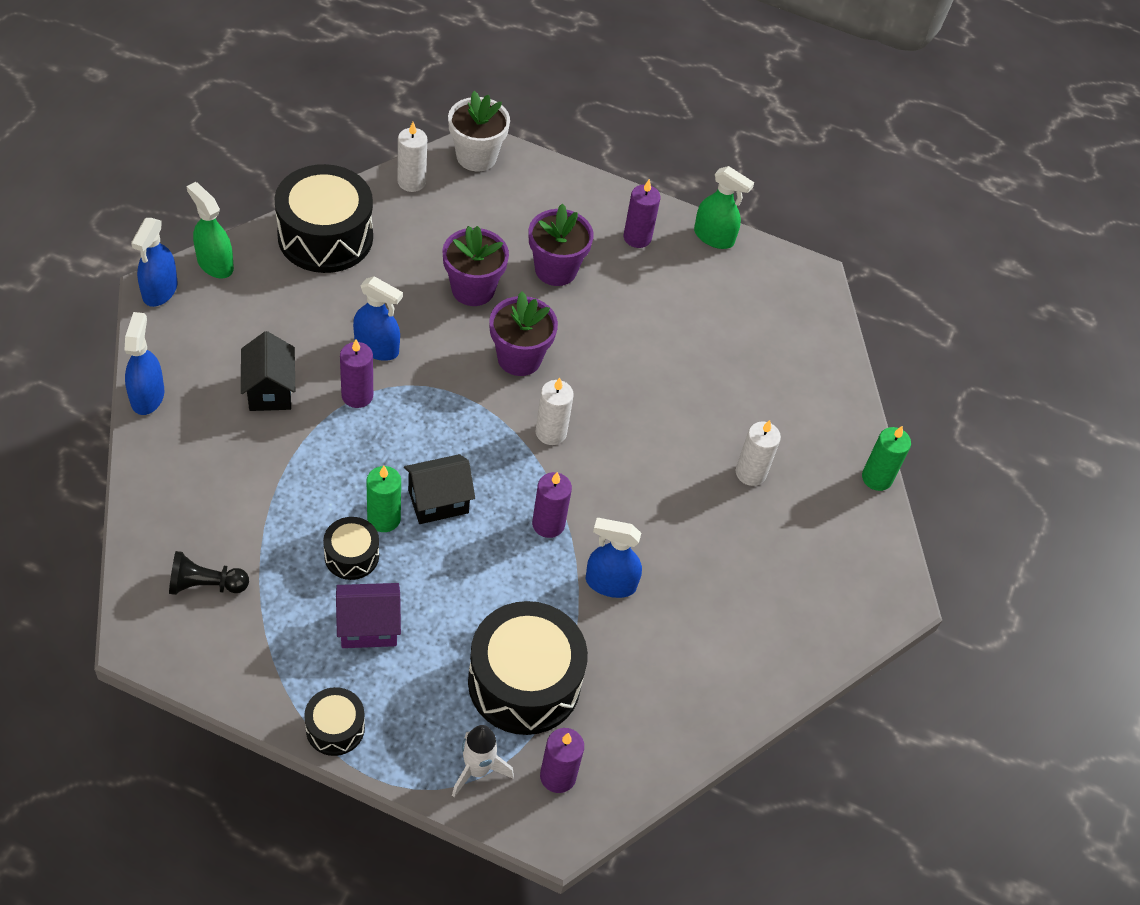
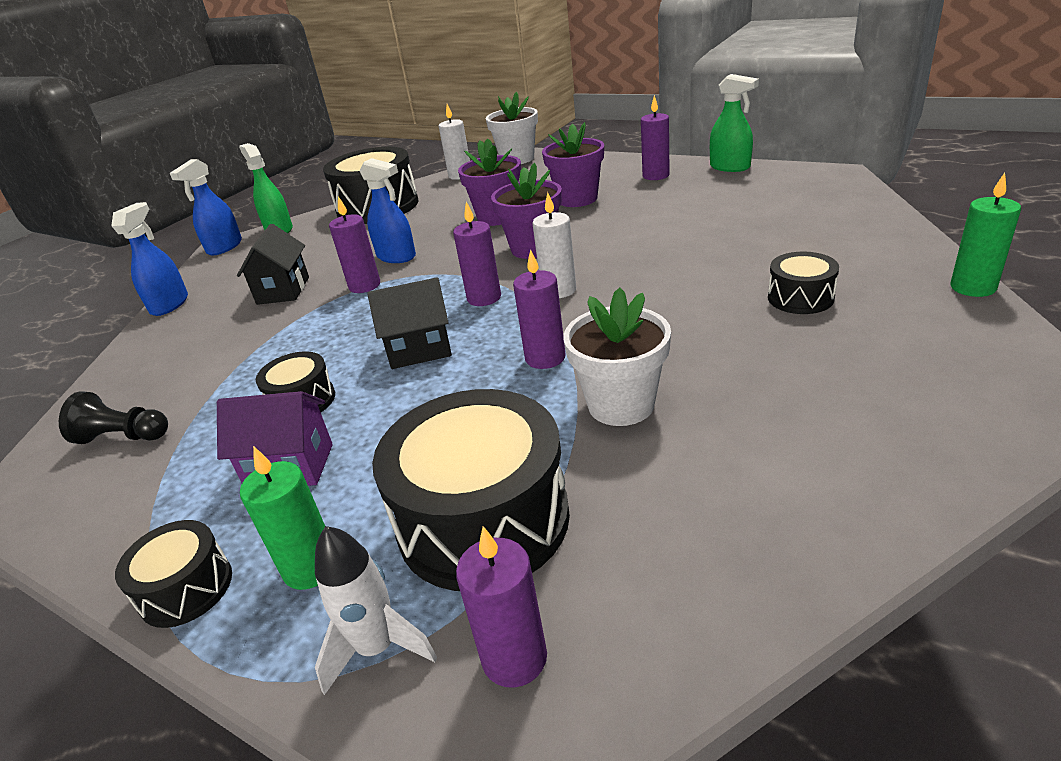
camera: 20 degrees right, 20 degrees down
(384, 518) = (353, 368): green candle -> green candle (311, 568)
(483, 434) = (484, 298): none -> purple candle
(610, 583) = (621, 405): blue spray bottle -> white flower pot
(750, 473) = (800, 298): white candle -> black drum

